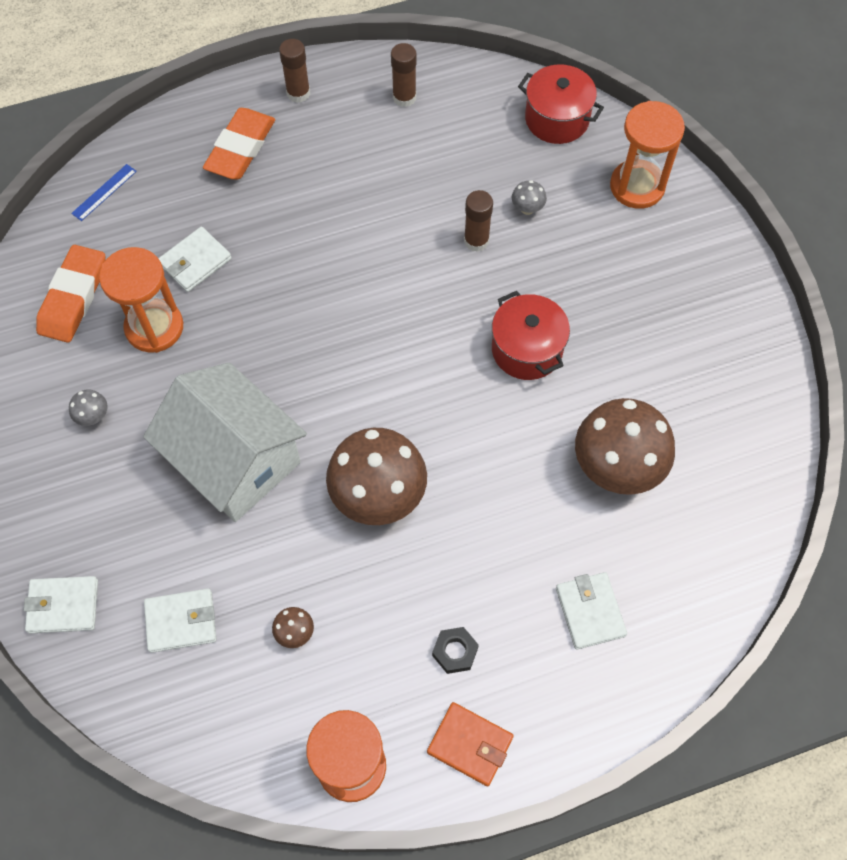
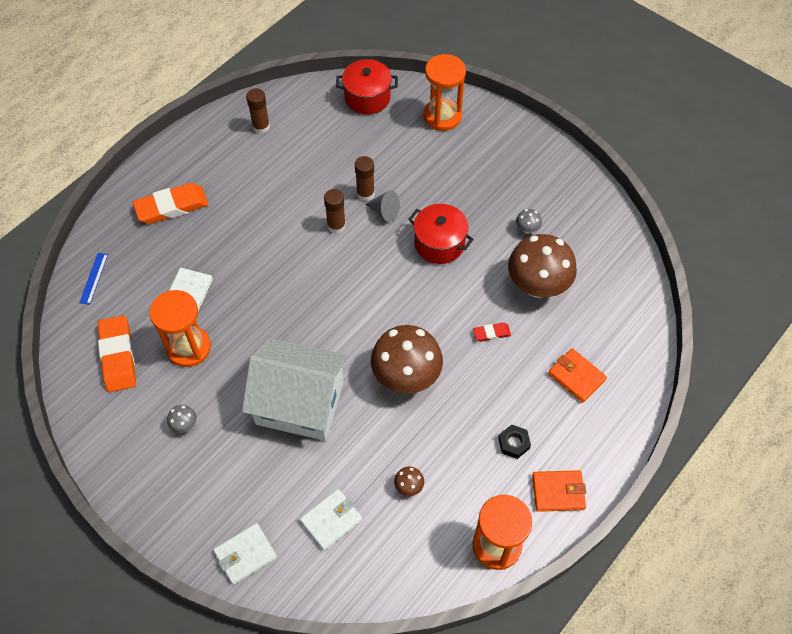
camera: 30 degrees left, 5 degrees down
(241, 148) = (172, 207): orange eraser -> orange eraser turned 75 degrees clockwise
(298, 93) = (188, 154): brown glue stick -> brown glue stick (336, 226)
(485, 275) = (384, 212): none -> grey cone
(518, 498) = (491, 333): none -> red eraser
(527, 208) = (384, 159): grey mushroom -> grey mushroom (527, 229)
(590, 611) = (576, 377): white wallet -> orange wallet

